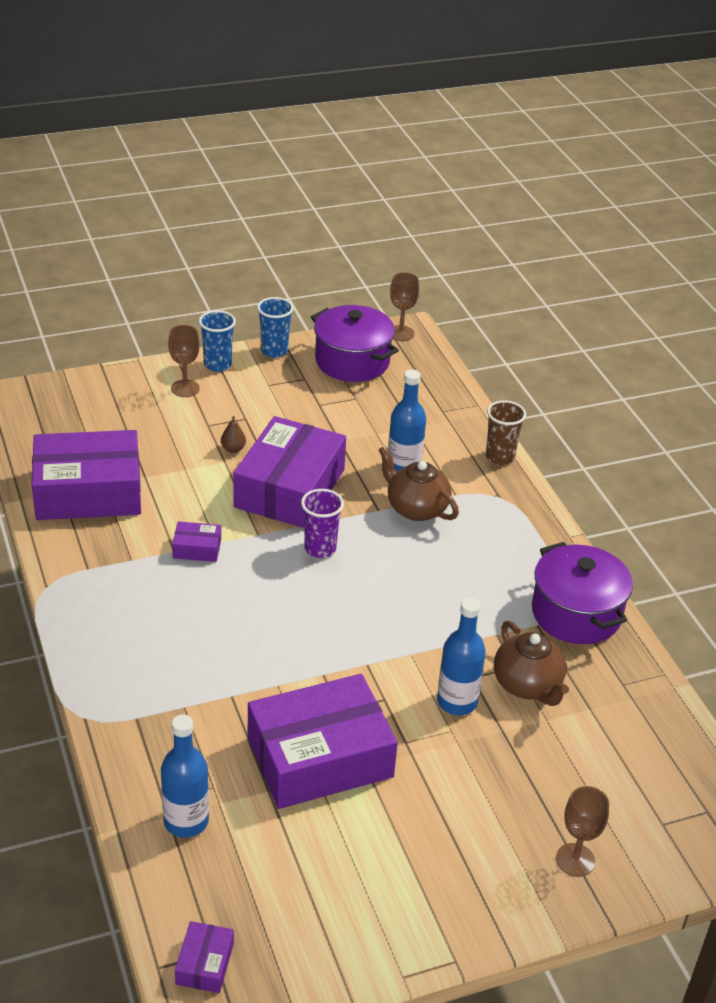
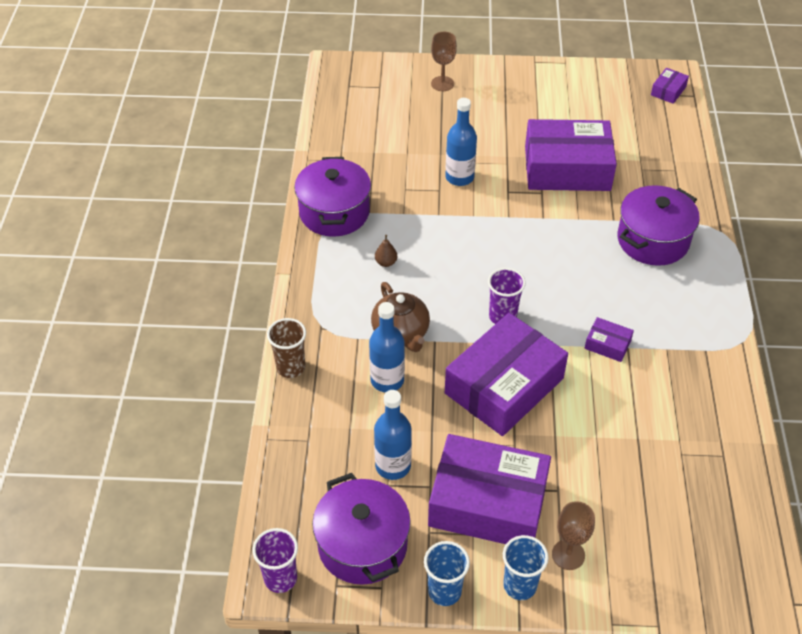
camera: 155 degrees left, 10 degrees up
(88, 491) = (696, 434): purple box -> purple box (488, 503)
(173, 680) = (653, 240): none -> purple pot
(186, 821) = (663, 155): blue bottle -> blue bottle (393, 466)
(233, 449) = (542, 449): brown pear -> brown pear (386, 262)
(401, 333) = (280, 578): brown goblet -> purple cup
(528, 685) = (405, 175): brown teapot -> none

